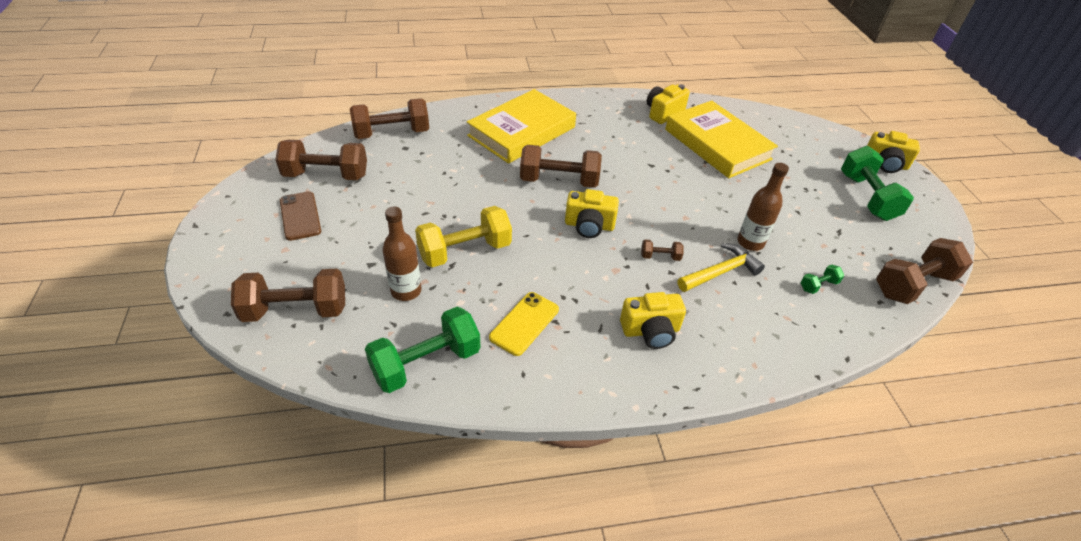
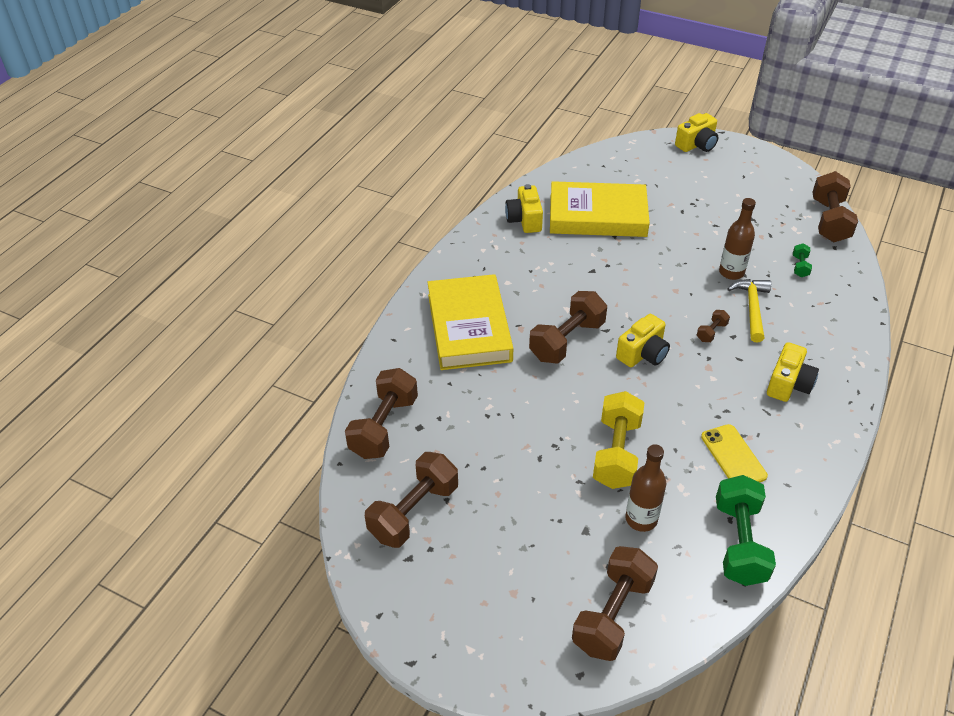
camera: 50 degrees left, 0 degrees up
(300, 216) = (468, 560): brown phone -> none
(867, 197) = (726, 180): green dumbbell -> none

